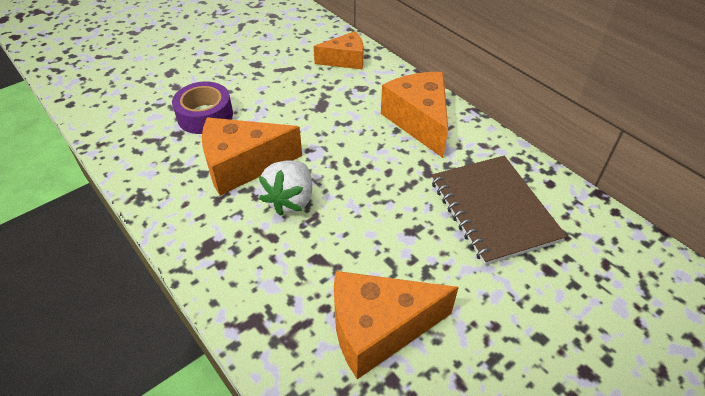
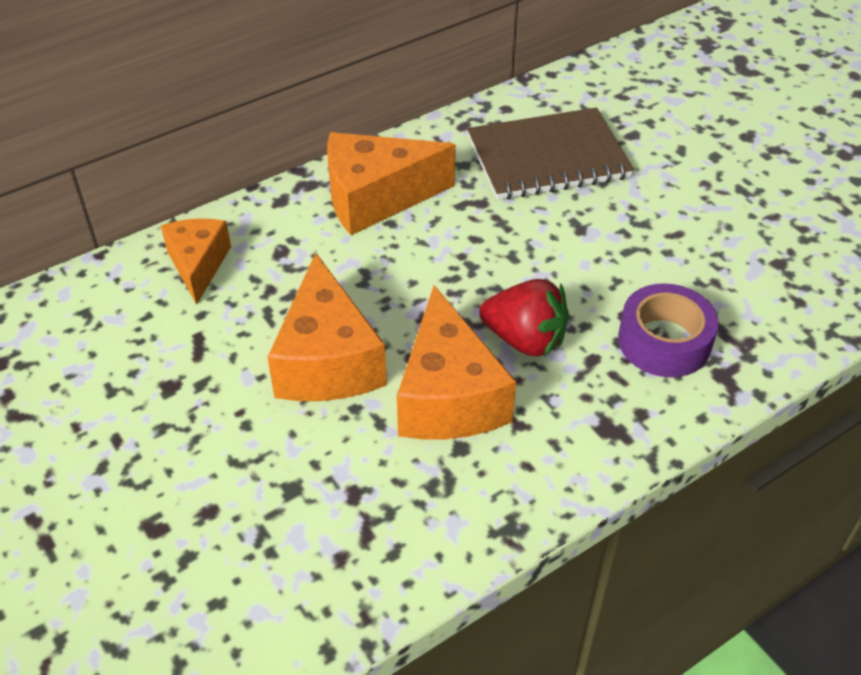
camera: 85 degrees left, 0 degrees up
(205, 115) = (312, 455): purple tape -> purple tape (664, 341)
(290, 200) = (525, 340): white strawberry -> red strawberry
(378, 329) = (721, 268): orange cheese -> orange cheese (327, 360)

